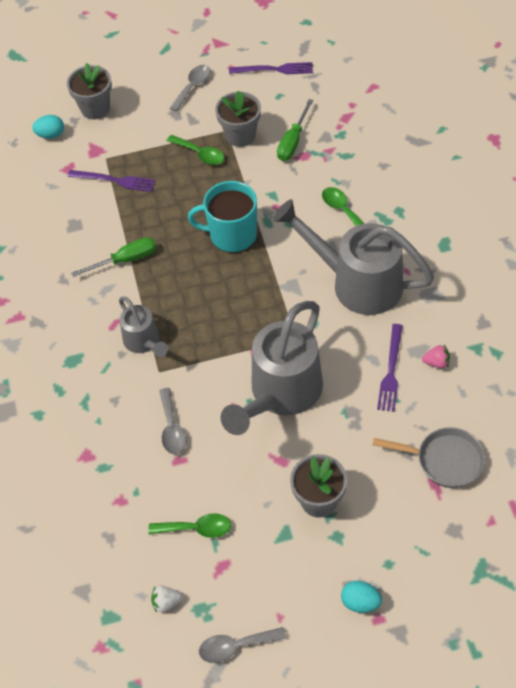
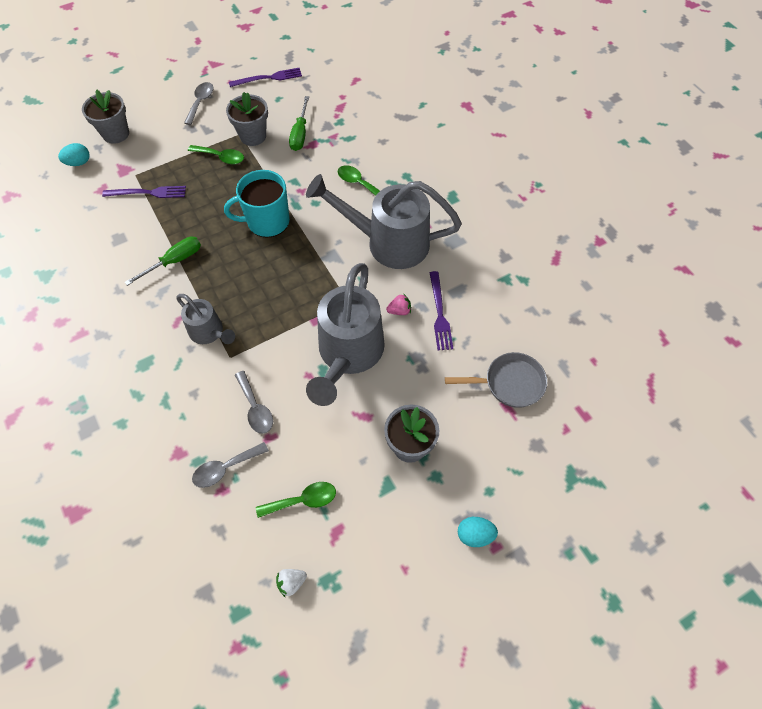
camera: 20 degrees left, 5 degrees up
(235, 646) = (370, 610): grey spoon -> grey spoon (225, 468)
(436, 362) = (476, 298): pink strawberry -> pink strawberry (399, 311)

